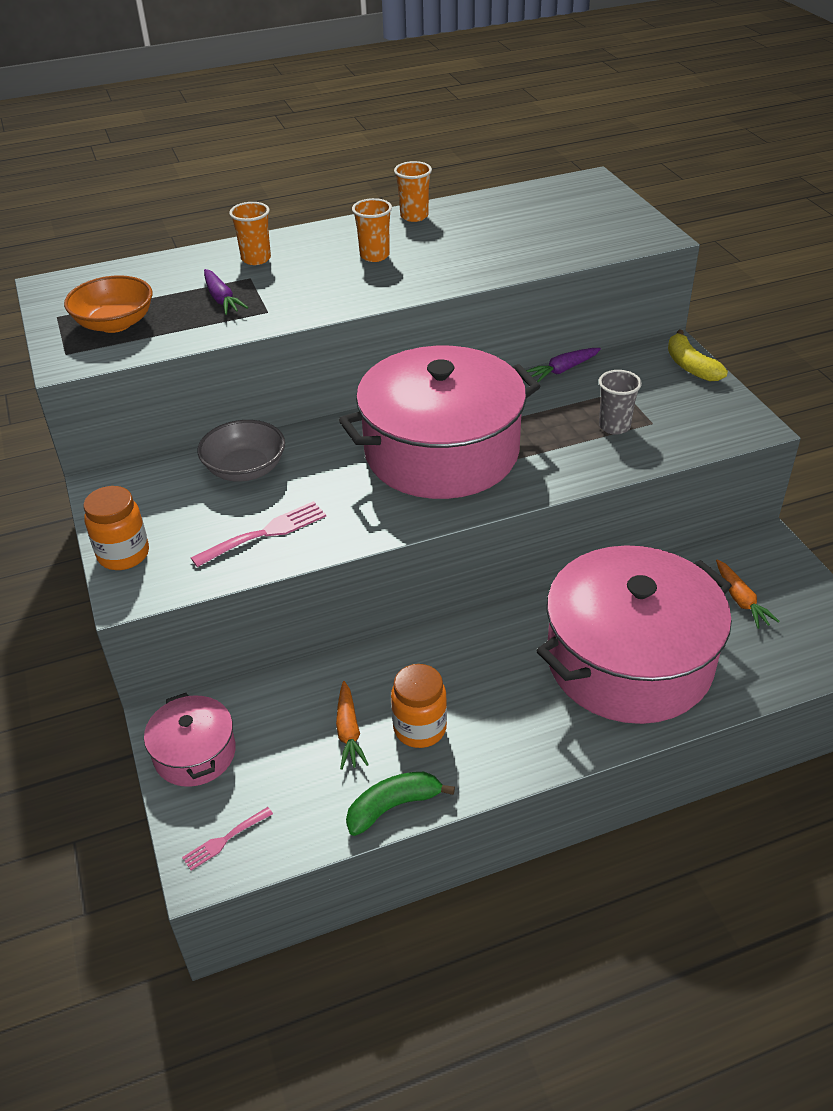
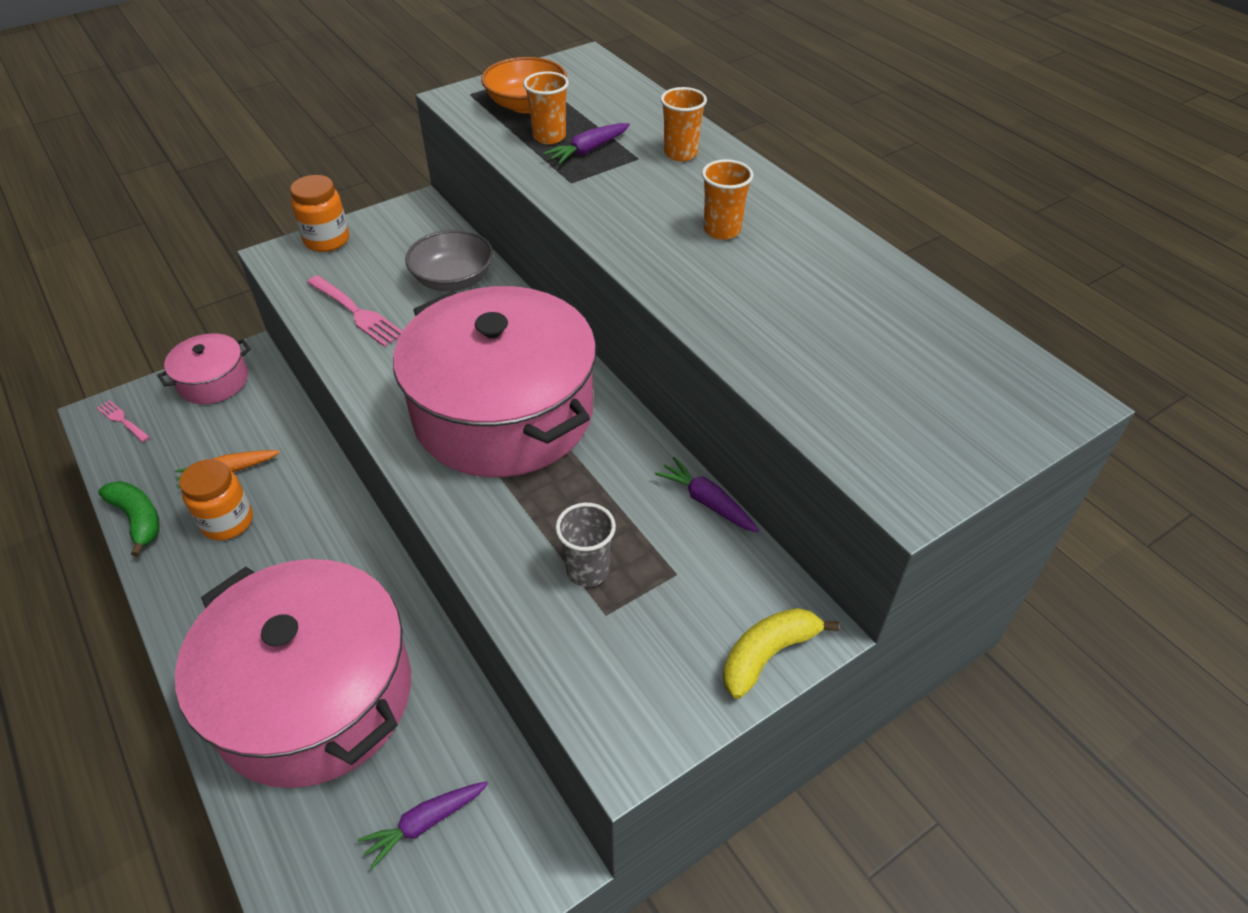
camera: 75 degrees right, 5 degrees up
(414, 216) = (841, 244): orange cup -> orange cup (549, 137)
(741, 600) = (425, 823): orange carrot -> purple carrot

